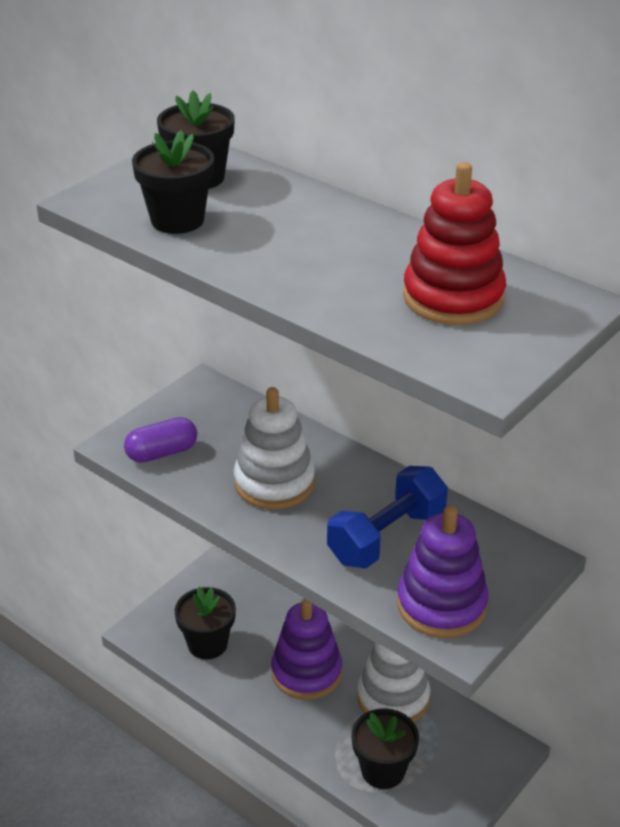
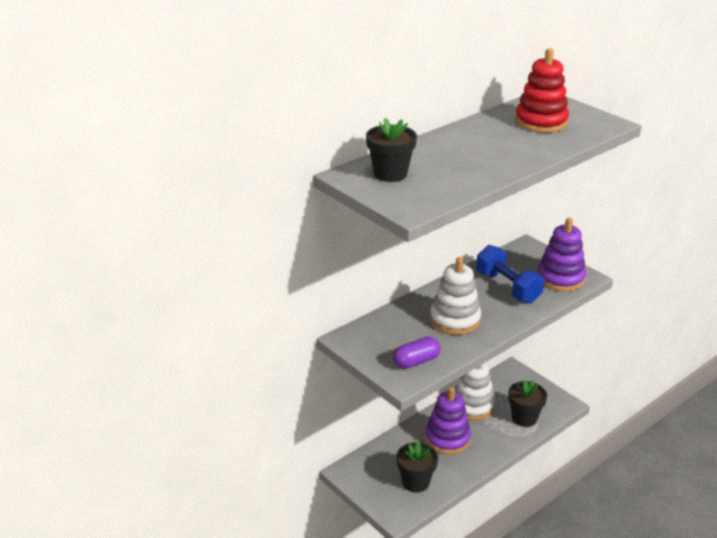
camera: 80 degrees left, 5 degrees down
(162, 453) = (416, 361): purple capsule -> purple capsule turned 75 degrees clockwise
(177, 220) = (445, 183): black flower pot -> none

